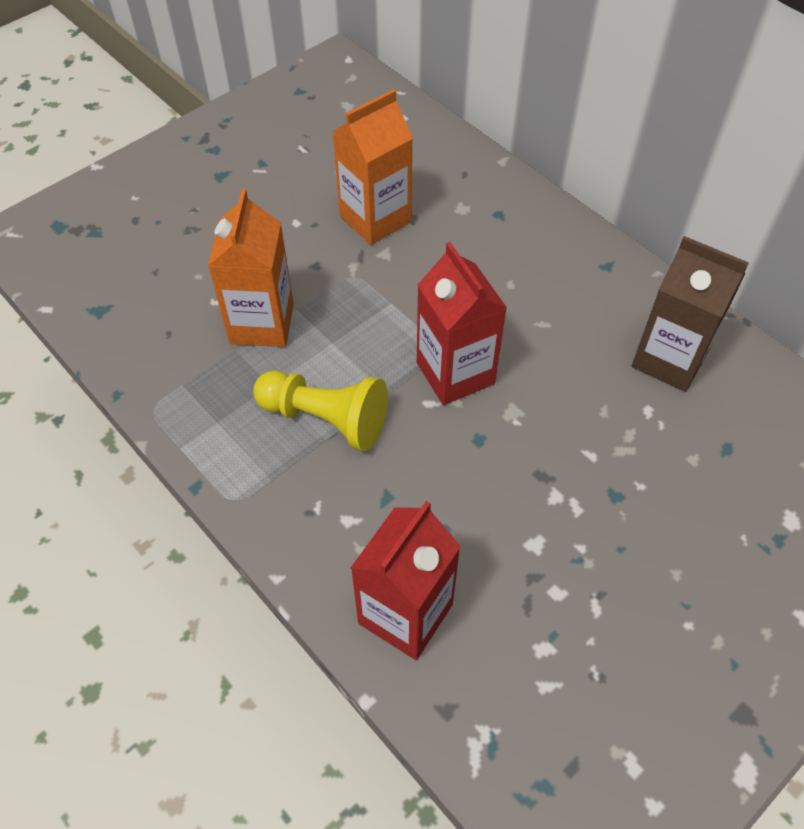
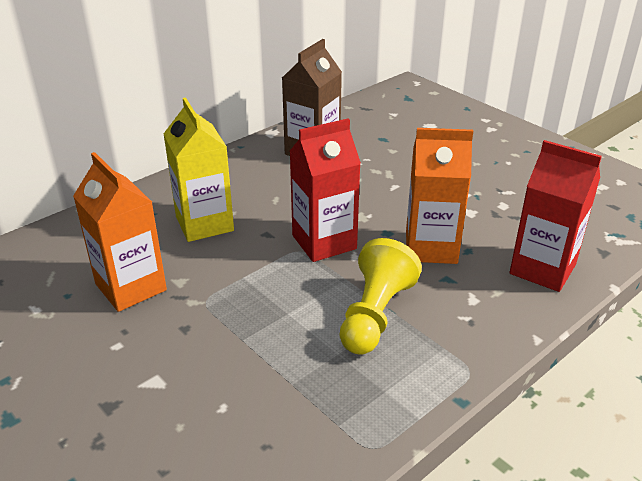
camera: 90 degrees left, 20 degrees down
(262, 323) = (259, 365): orange carton -> orange carton (431, 247)
(485, 262) = (204, 224): none -> yellow carton

